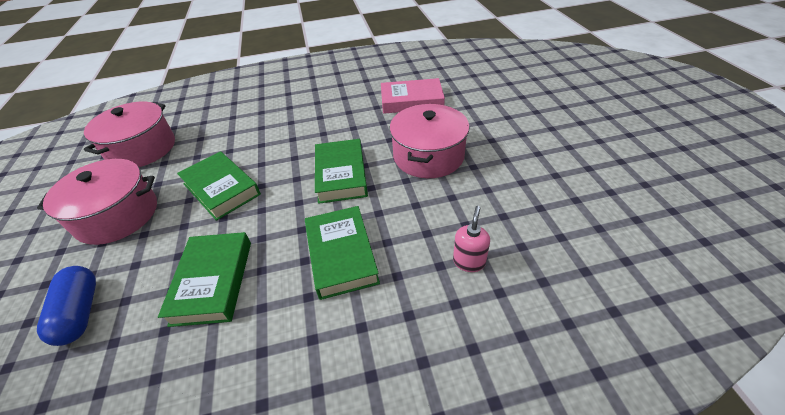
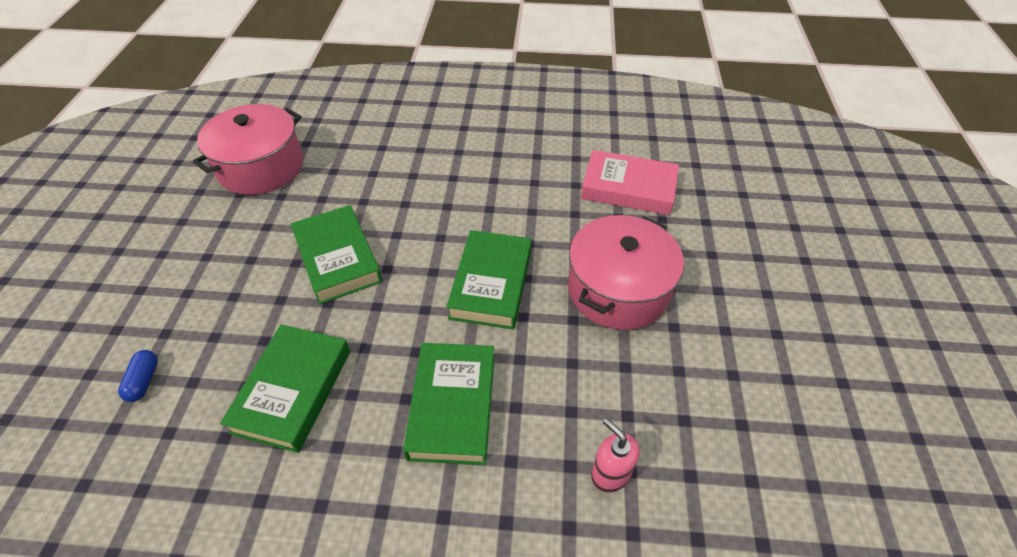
camera: 15 degrees right, 5 degrees up
(80, 312) = (144, 381): blue capsule -> blue capsule, size x0.55
(117, 215) = (211, 259): pink pot -> none
(469, 262) = (610, 474): pink soap dispenser -> pink soap dispenser turned 75 degrees counterclockwise

